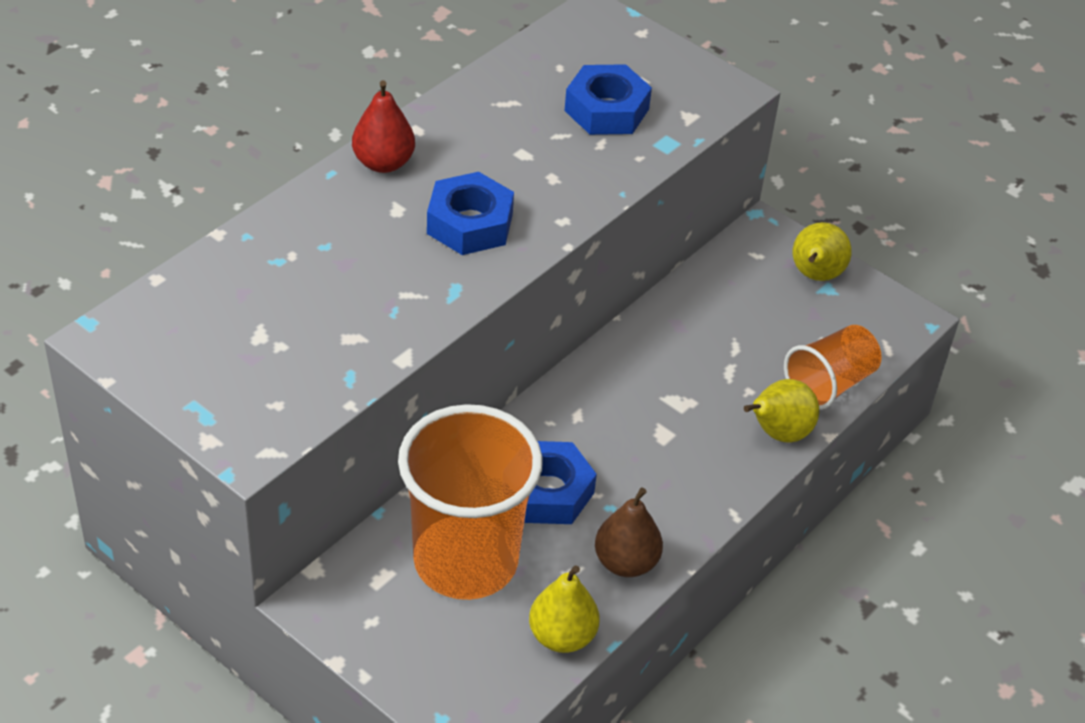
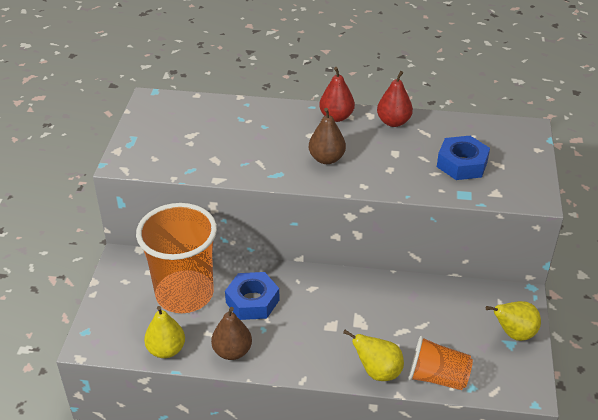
camera: 60 degrees right, 5 degrees down
(454, 117) = (393, 122): none -> red pear
(470, 223) = (326, 159): blue nut -> brown pear

